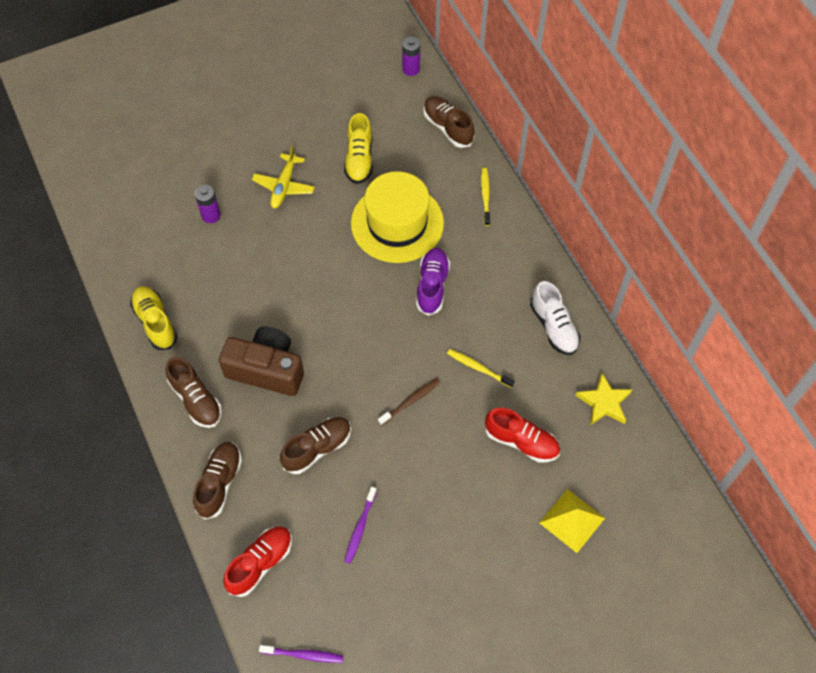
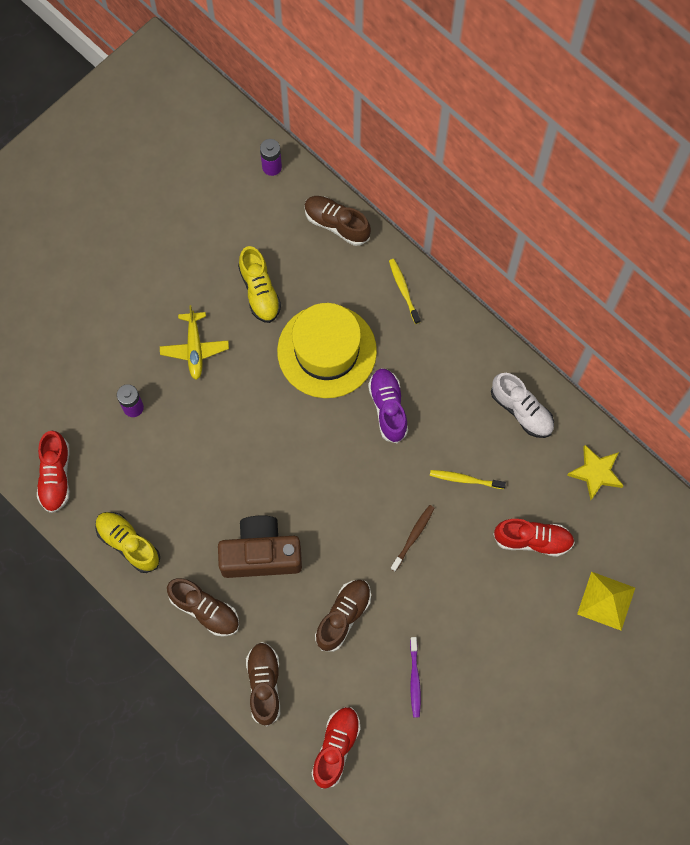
camera: 20 degrees left, 10 degrees up
(120, 248) = (56, 476): none -> red shoe
(304, 655) = (411, 817): purple toothbrush -> none

